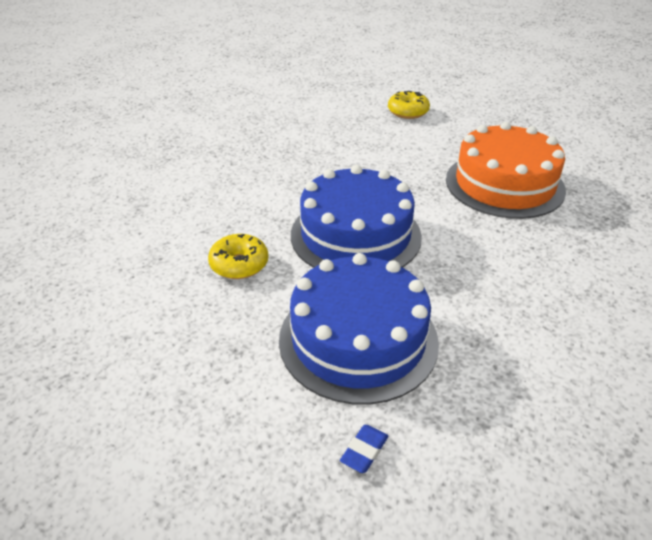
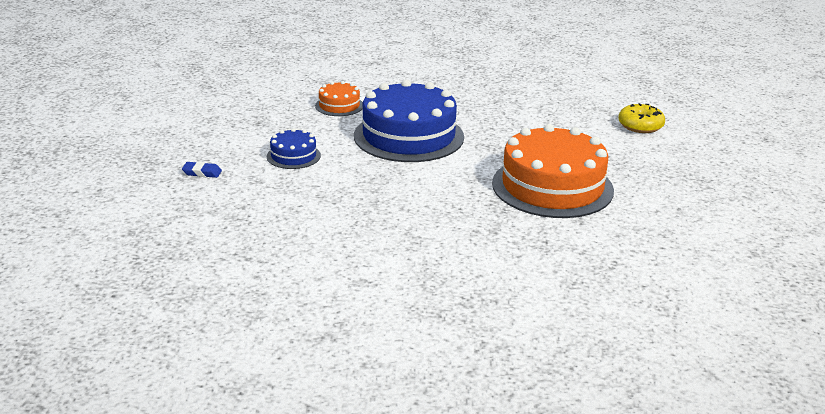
camera: 65 degrees right, 10 degrees down
(239, 264) = (339, 105): yellow donut -> orange cake
(358, 339) = (293, 156): blue cake -> blue cake, size x0.47

